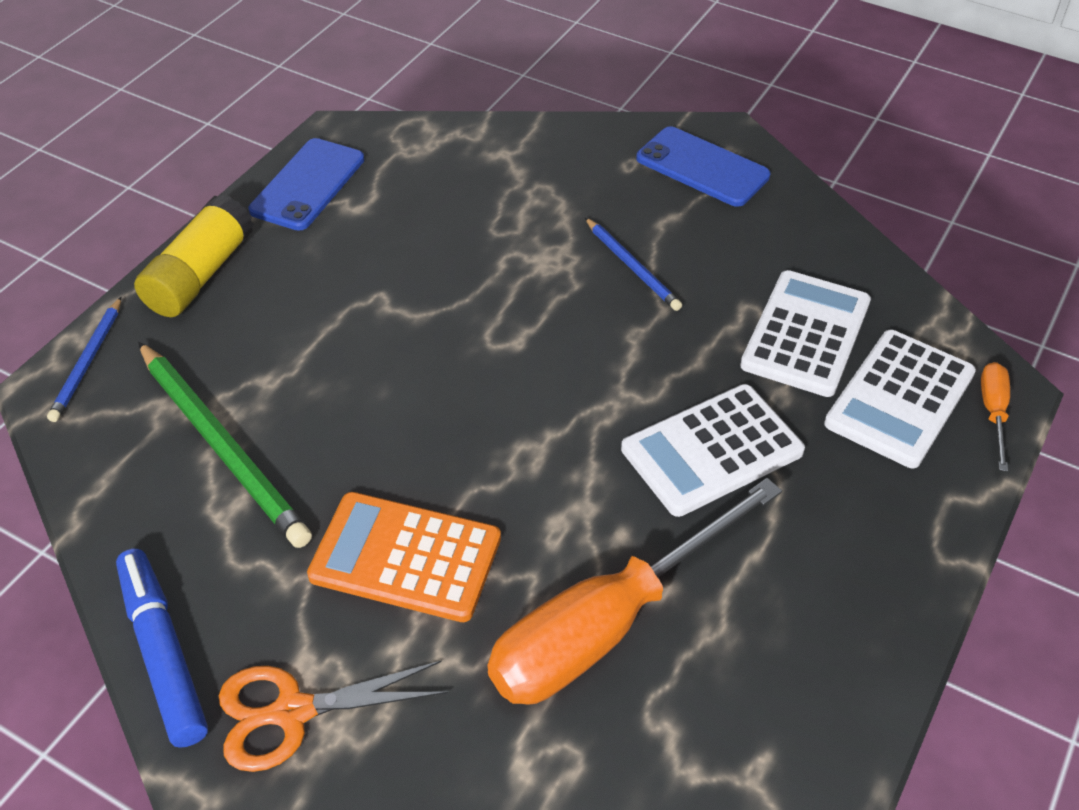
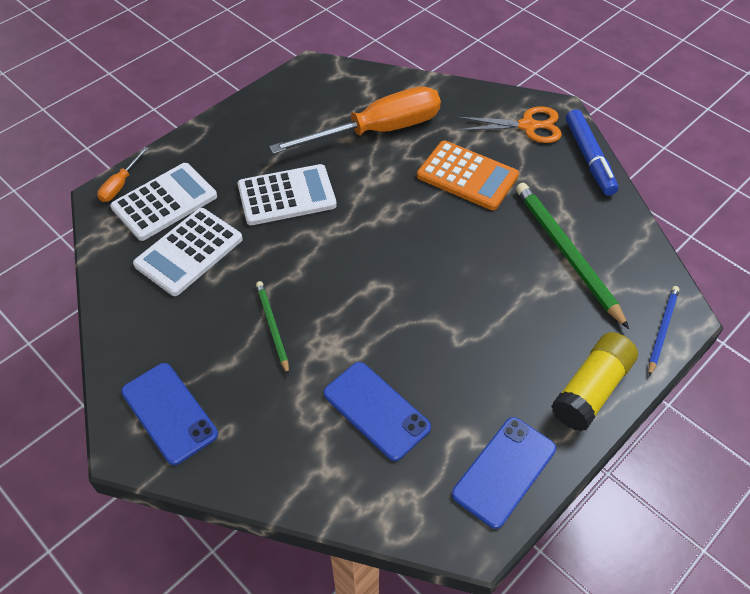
camera: 165 degrees left, 5 degrees up
(466, 209) = (376, 410): none -> blue phone
(632, 267) = (272, 327): blue pencil -> green pencil

